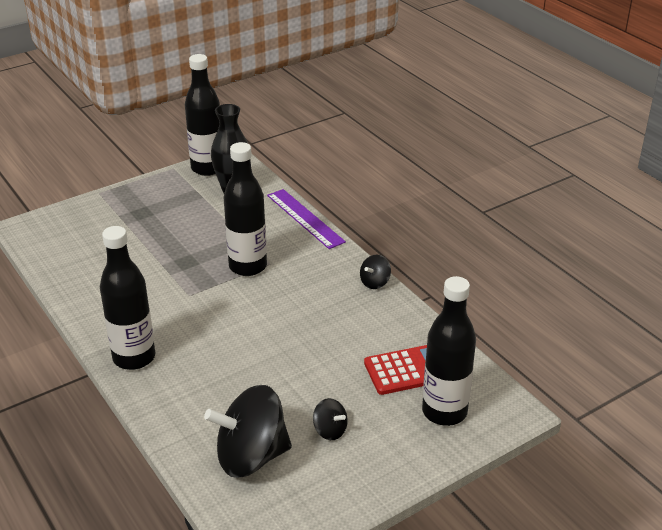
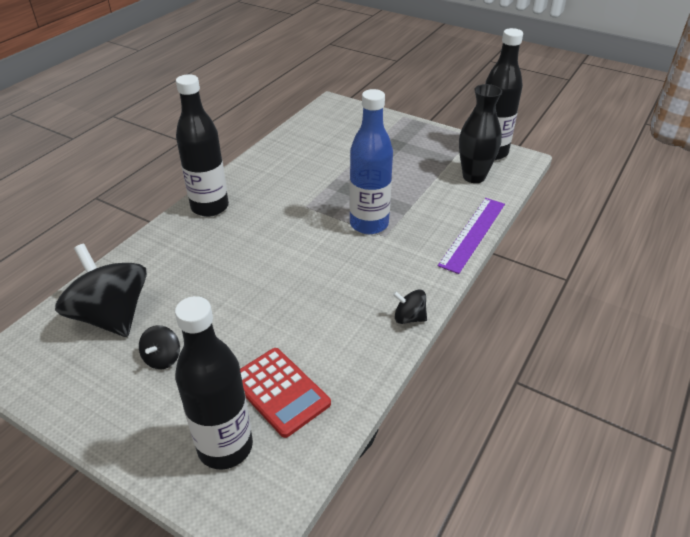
camera: 65 degrees right, 5 degrees up
(248, 266) = (369, 224): black bottle -> blue bottle

